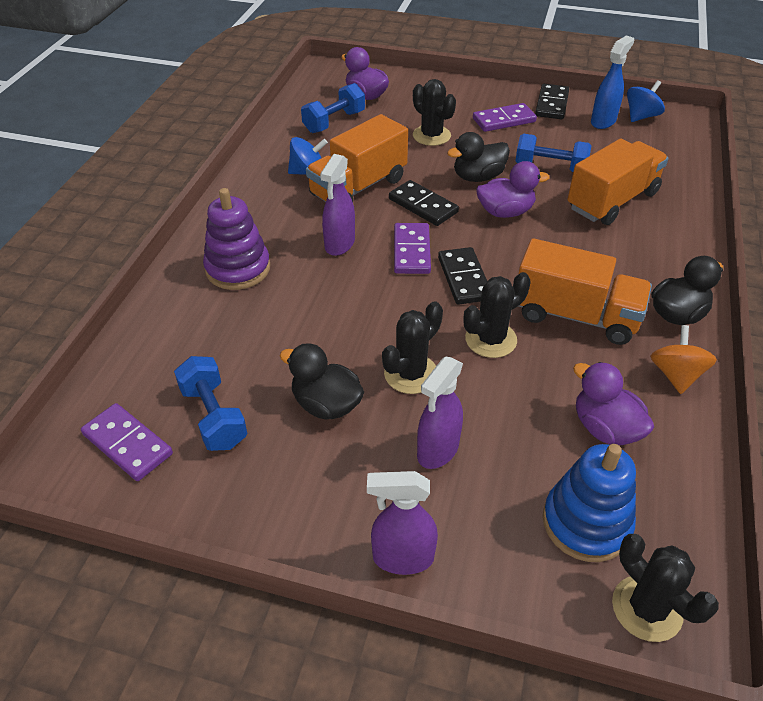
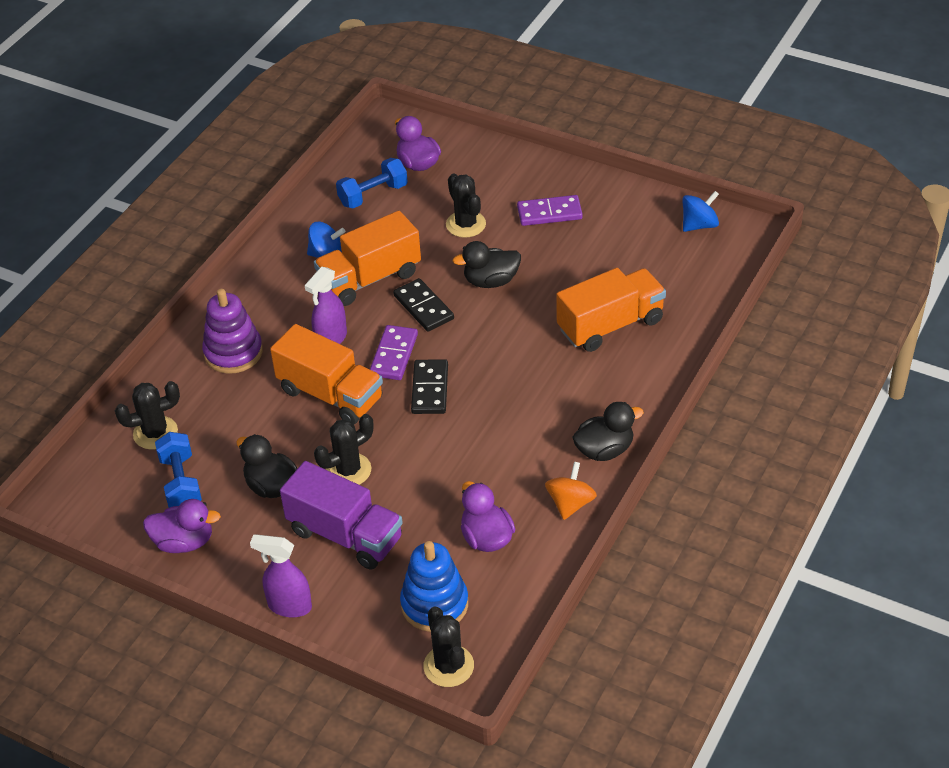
camera: 15 degrees right, 0 degrees up
(128, 444) = (111, 494): purple domino -> none
(437, 450) = (345, 535): purple spray bottle -> purple truck
(491, 339) = (428, 450): black cactus -> black cactus (155, 433)
(505, 212) = (499, 324): purple duck -> purple duck (184, 542)
(550, 168) = (568, 278): blue dumbbell -> none
(551, 104) = (611, 197): black domino -> none
(575, 315) = (512, 438): orange truck -> orange truck (330, 394)
(603, 121) = (655, 226): blue spray bottle -> none

